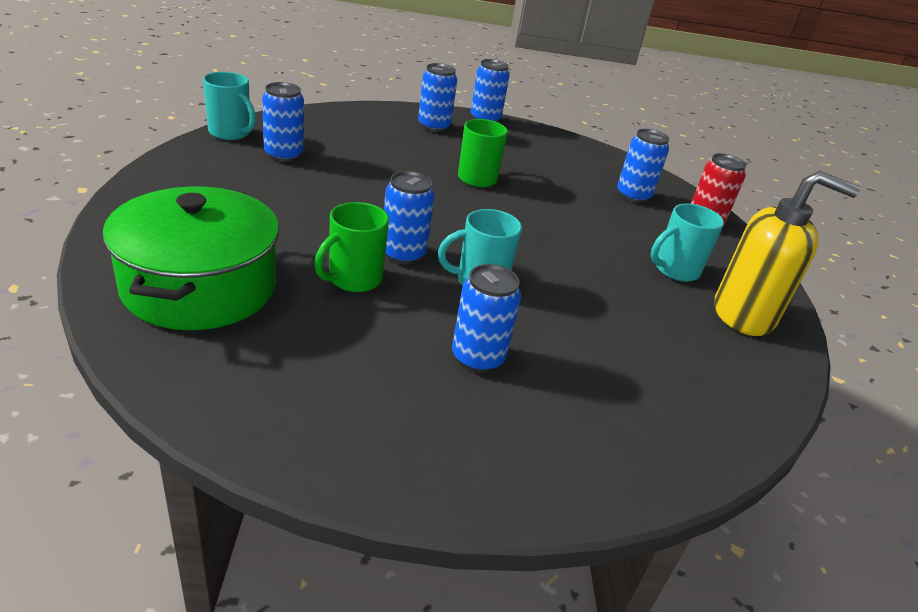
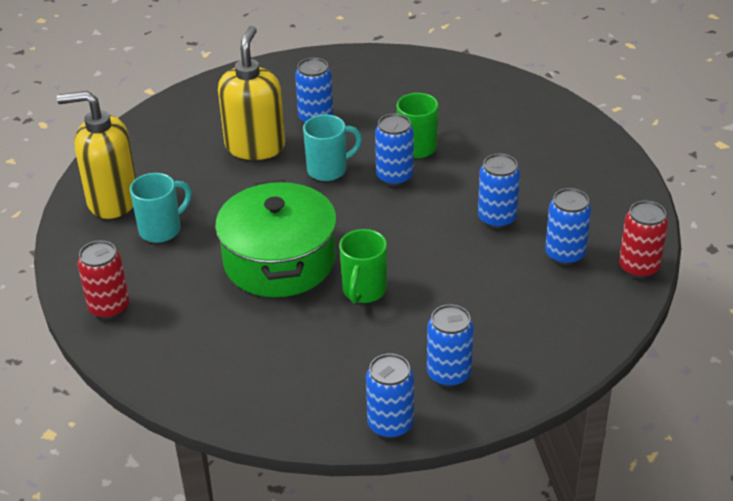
camera: 175 degrees right, 5 degrees up
(200, 286) = (507, 116): green pot -> green pot (279, 261)
(230, 133) = (638, 267): turquoise mug -> red can
(571, 337) = (255, 146): none -> yellow soap dispenser
(633, 196) = (186, 325): blue can -> blue can (497, 218)

